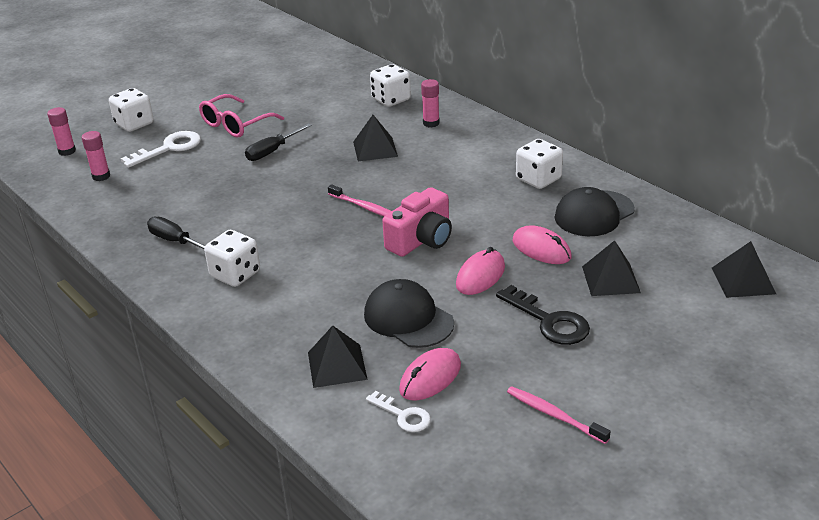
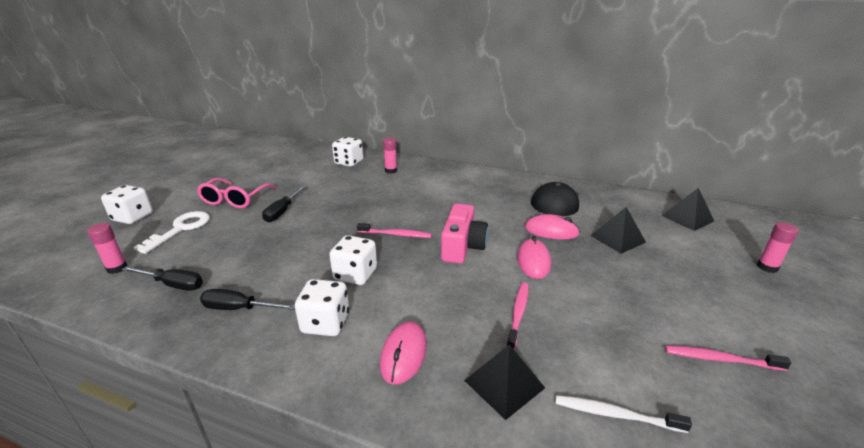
camera: 30 degrees left, 5 degrees down
(67, 151) = (65, 254): pink glue stick -> pink glue stick (767, 267)
(137, 204) = (173, 284): none -> black screwdriver
(375, 149) = (365, 193): black pyramid -> none
(403, 415) = (615, 414): white key -> white toothbrush
(408, 319) = (518, 314): black cap -> pink toothbrush
(430, 378) = (594, 363): pink mouse -> pink mouse (404, 354)
(538, 179) = (497, 189): white dice -> white dice (355, 274)
(549, 321) = (618, 280): black key -> none

